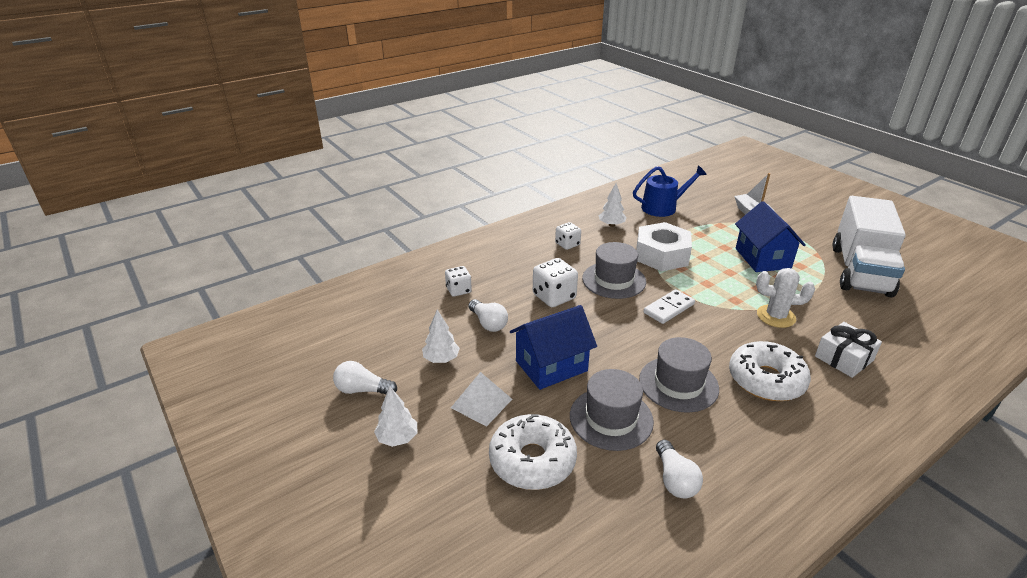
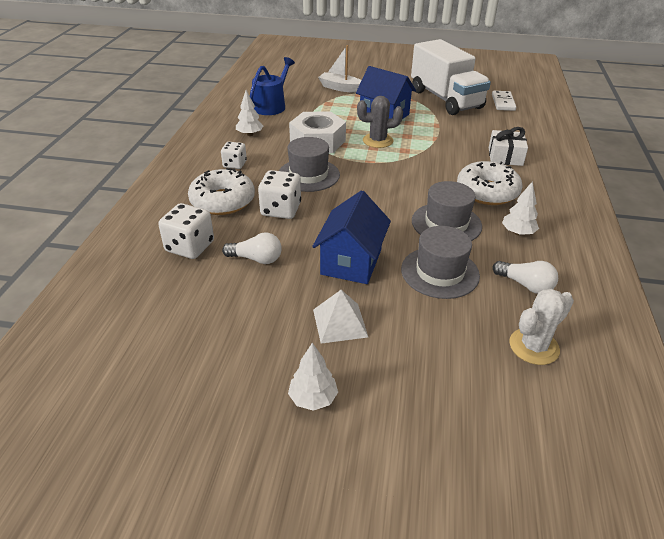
camera: 45 degrees left, 5 degrees up
(362, 390) = (221, 384): white light bulb -> none
(441, 359) = (257, 311): white tree -> white tree (517, 233)
(458, 290) = (190, 247): white dice -> white dice, size x1.55
(532, 460) = (433, 337): white donut -> white donut (222, 201)
(669, 308) = (373, 176): white domino -> white domino (503, 102)
(720, 279) = (378, 141): none -> grey cactus
(776, 316) = (440, 149): white cactus -> white cactus (534, 346)

